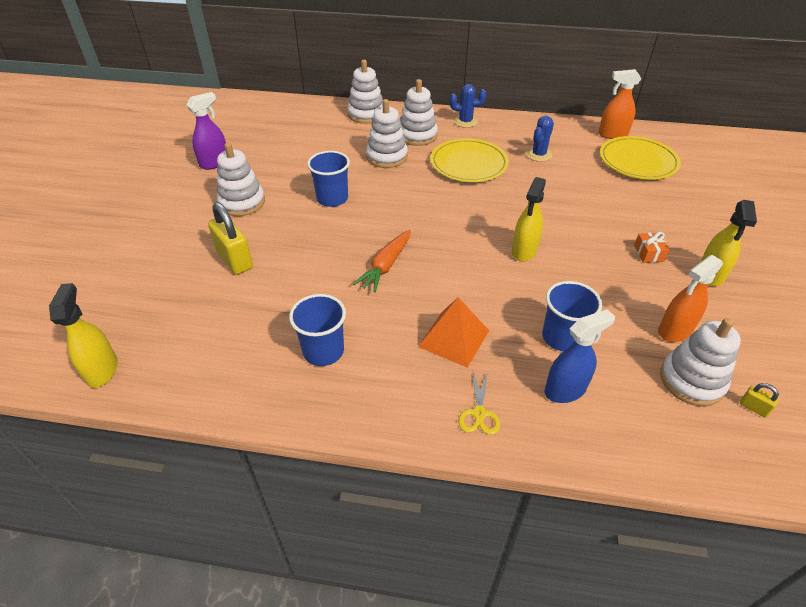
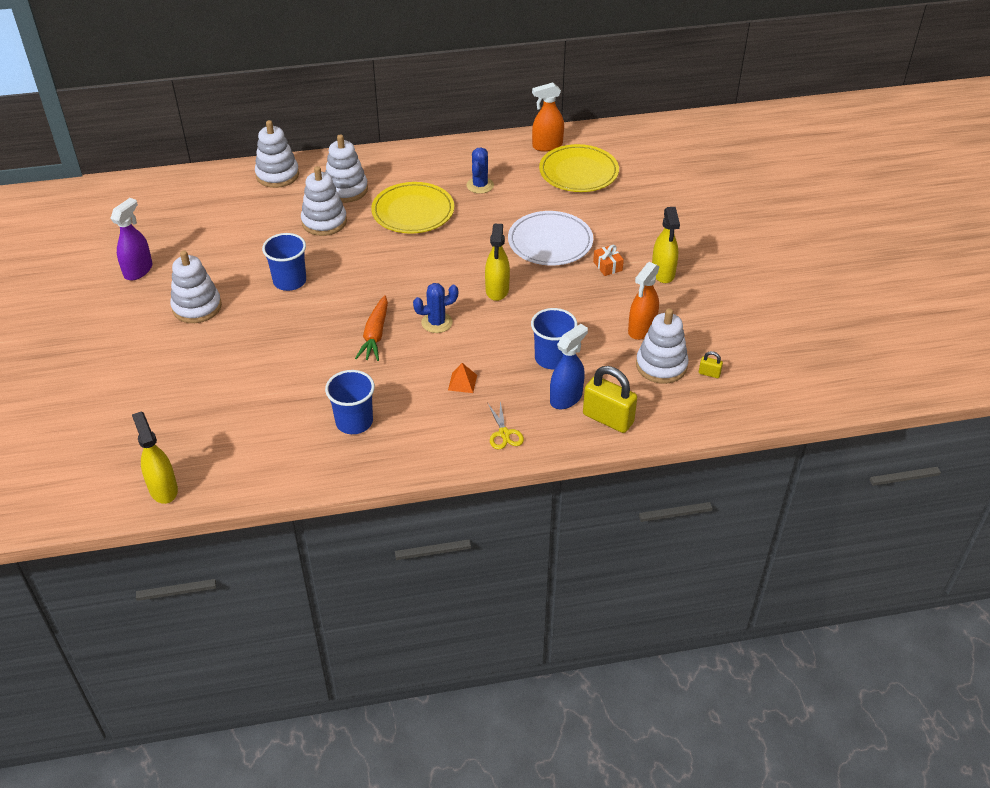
camera: 20 degrees left, 0 degrees up
(235, 260) = (225, 365): yellow padlock -> yellow padlock (608, 419)
(454, 338) = (462, 382): orange pyramid -> orange pyramid, size x0.53
(465, 122) = (391, 161): blue cactus -> blue cactus (437, 322)
(592, 217) = (550, 242): none -> white plate

